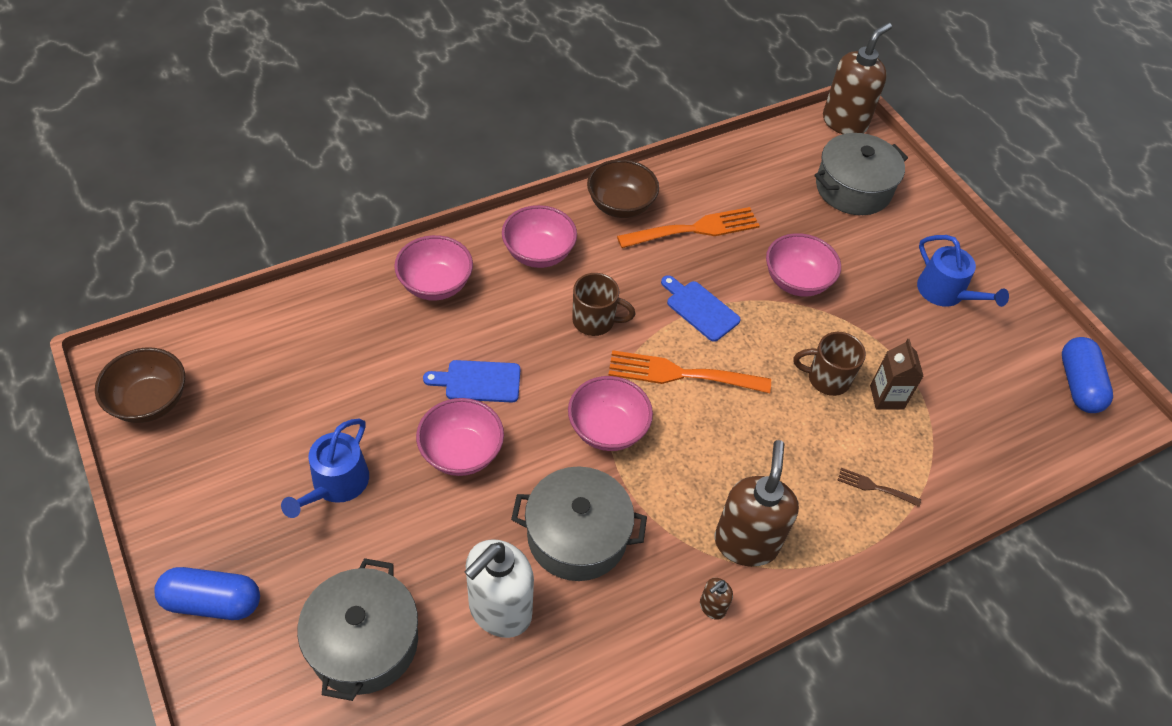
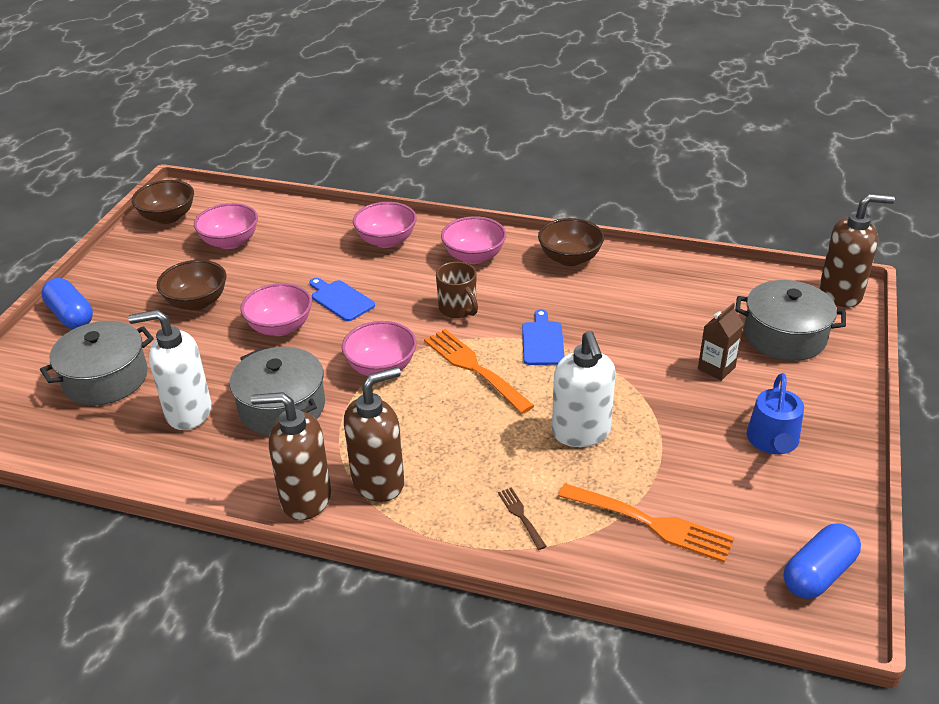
camera: 50 degrees right, 15 degrees down
(336, 484) = (196, 302): blue watering can -> brown bowl
(694, 229) = (607, 297): orange fork -> orange fork (652, 523)
(712, 607) = (305, 498): brown soap dispenser -> brown soap dispenser, size x2.29
(796, 281) = (644, 365): pink bowl -> pink bowl (230, 242)
(827, 378) = (581, 433): brown mug -> white soap dispenser
(886, 397) = (615, 472): brown carton -> brown carton (716, 368)

